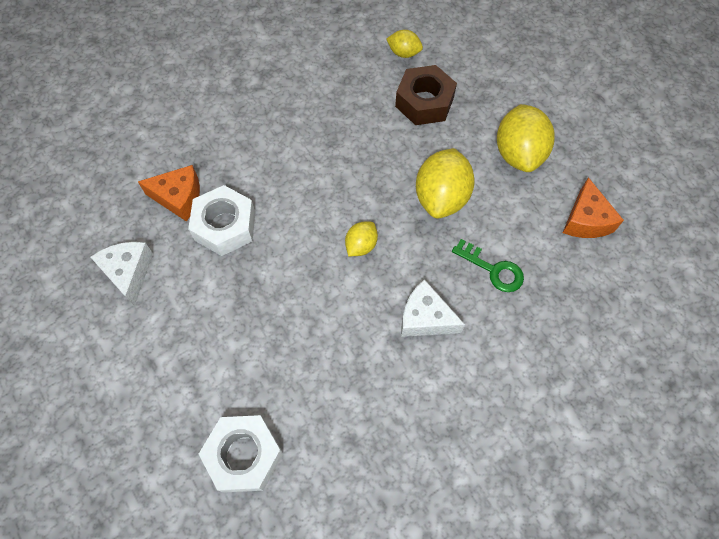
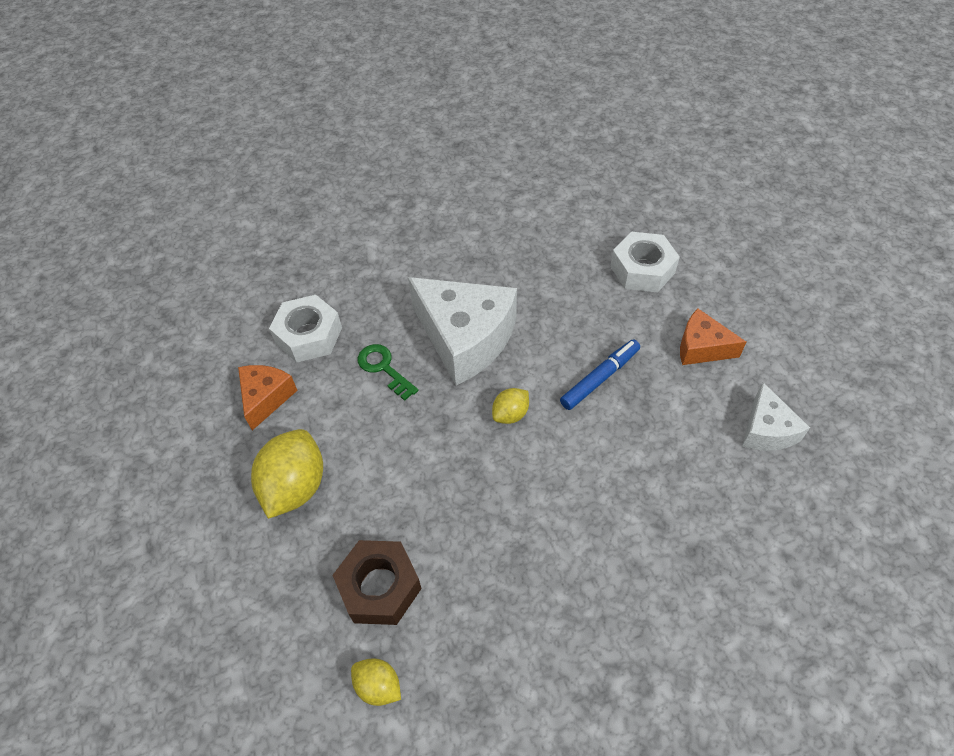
camera: 165 degrees left, 10 degrees down
(179, 198) = (718, 508): orange cheese -> orange cheese (701, 347)
(225, 226) = (660, 462): white nut -> white nut (309, 335)
(283, 298) = (600, 378): none -> blue marker
(425, 318) = (465, 338): white cheese -> white cheese, size x1.89
(441, 197) = (407, 450): yellow lemon -> none

